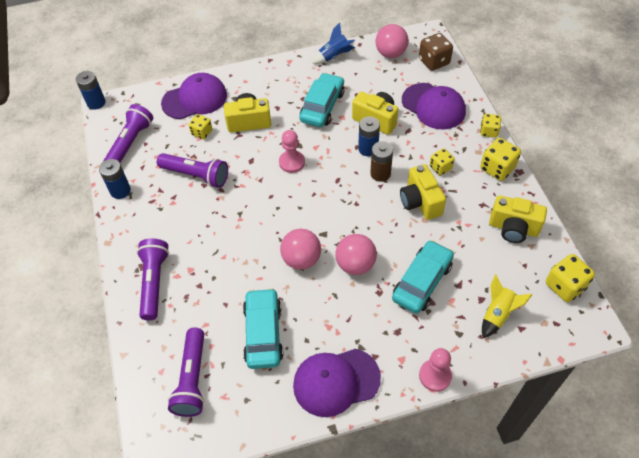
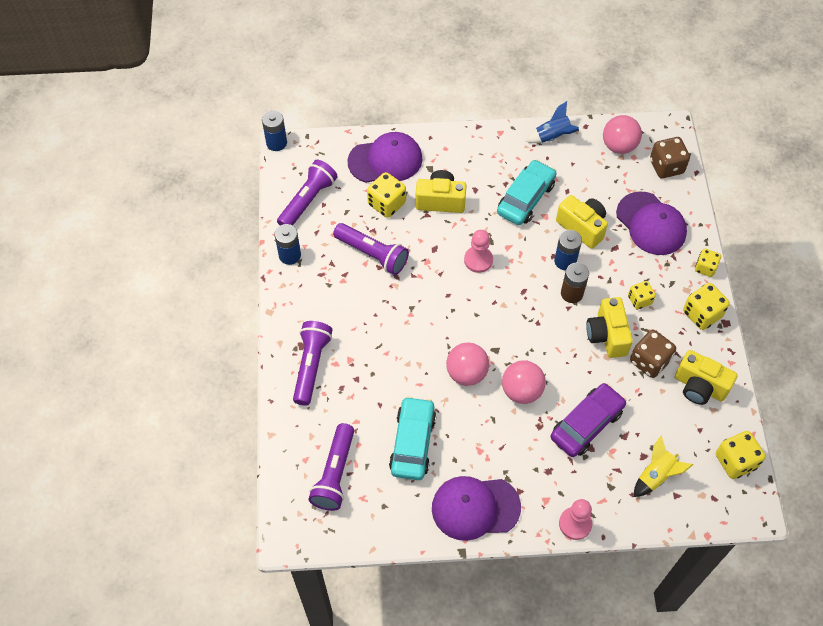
camera: 10 degrees right, 5 degrees up
(202, 132) = (387, 204): yellow dice -> yellow dice, size x1.57
(422, 282) = (586, 424): turquoise car -> purple car
(463, 216) = (649, 361): none -> brown dice

